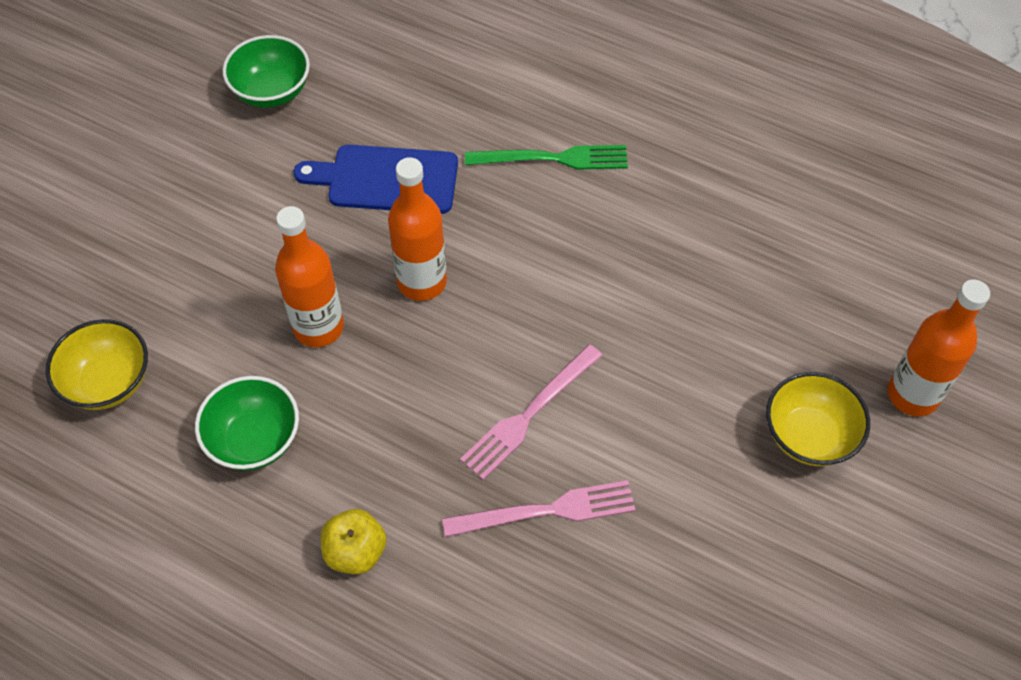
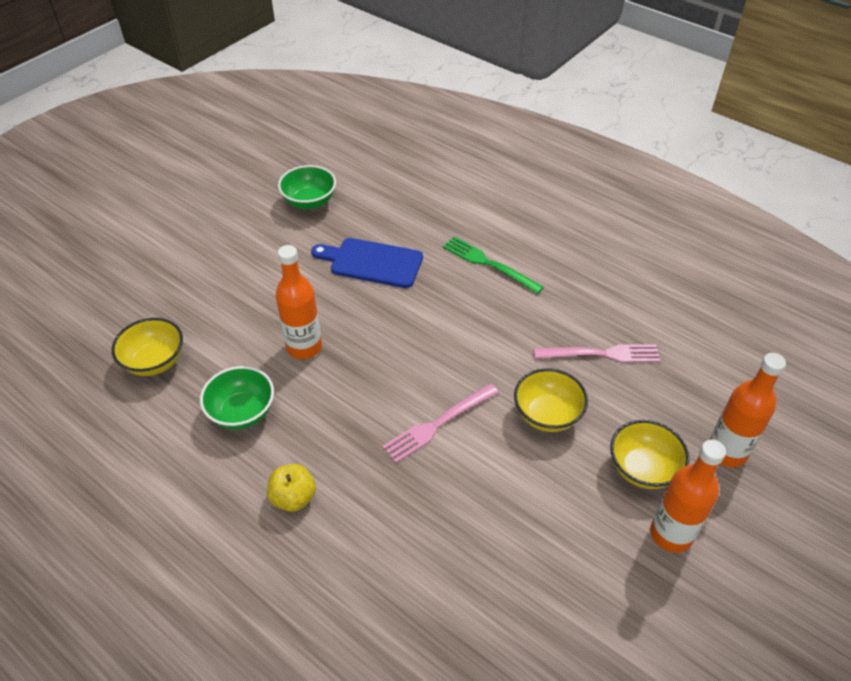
camera: 10 degrees right, 10 degrees down
(422, 282) = (381, 328): orange bottle -> orange bottle (671, 534)
(547, 511) = (437, 491): pink fork -> pink fork (601, 354)
(553, 159) = (488, 264): green fork -> green fork turned 150 degrees counterclockwise
(672, 378) = (547, 415): none -> yellow bowl

